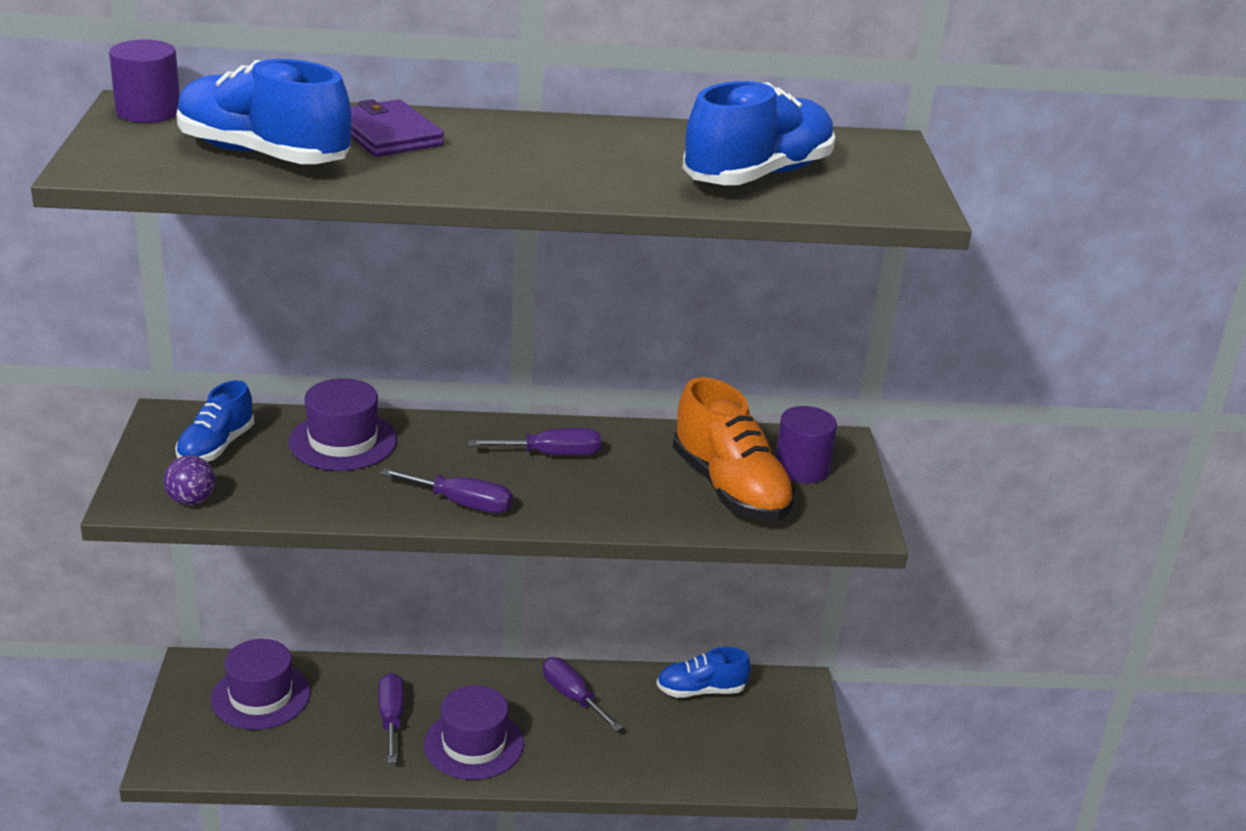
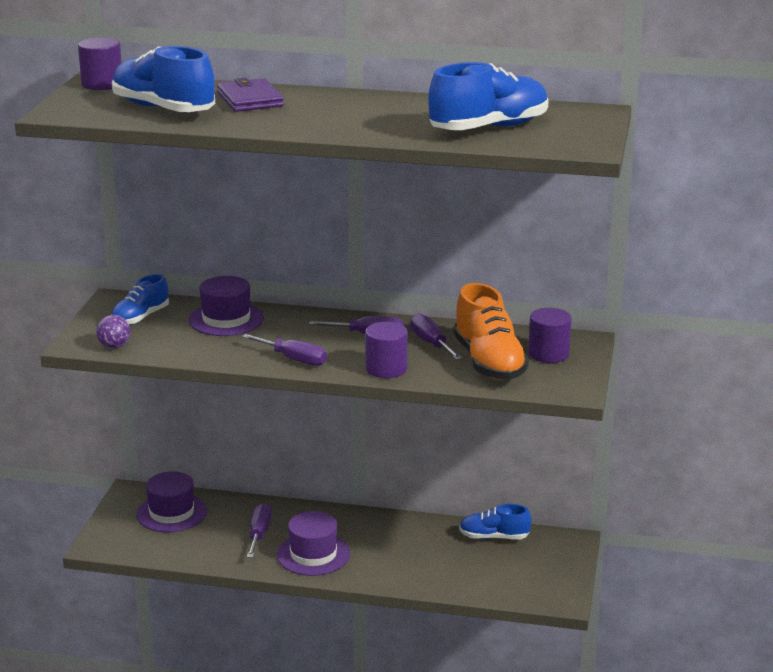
camera: 15 degrees right, 5 degrees down
(572, 696) = (395, 532): purple screwdriver -> purple screwdriver (431, 343)
(596, 510) = (386, 369): none -> purple cylinder

